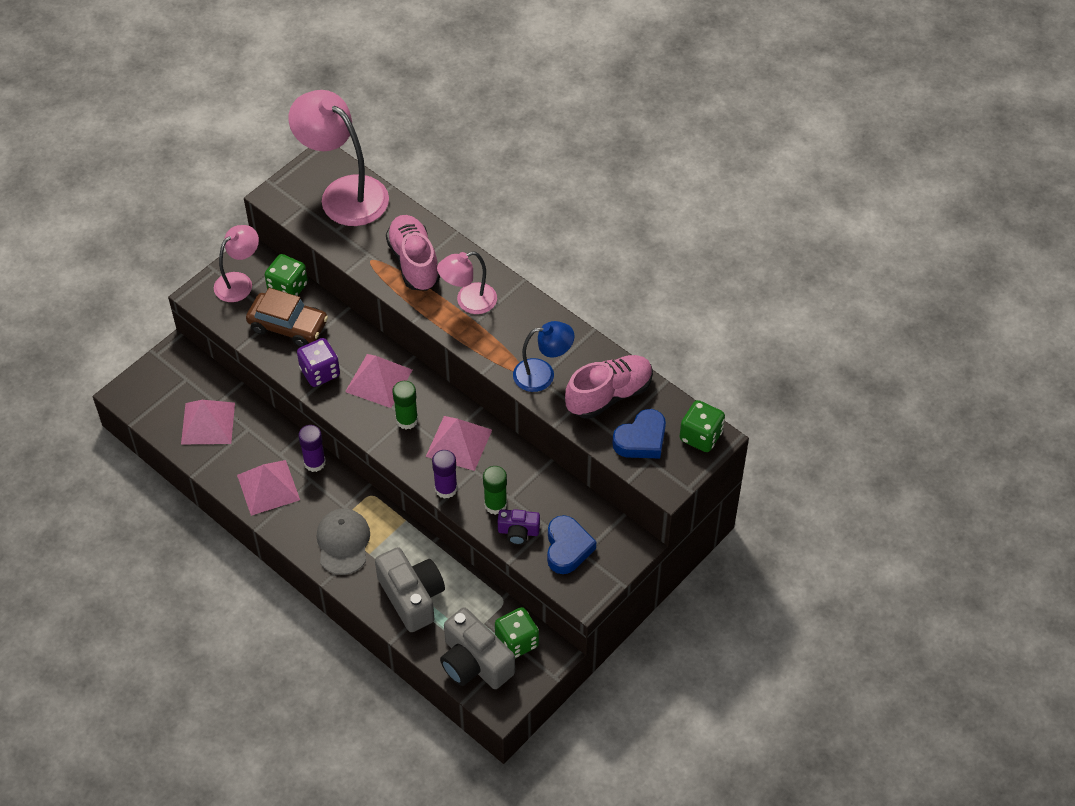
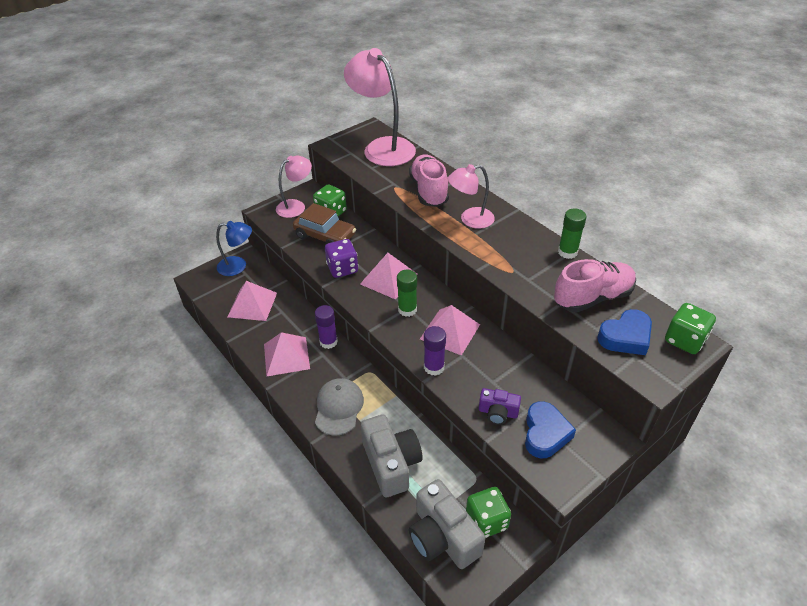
camera: 10 degrees right, 10 degrees down
(495, 504) = (478, 386): green glue stick -> green glue stick (567, 252)
(542, 374) = (531, 276): blue lamp -> blue lamp (238, 266)

